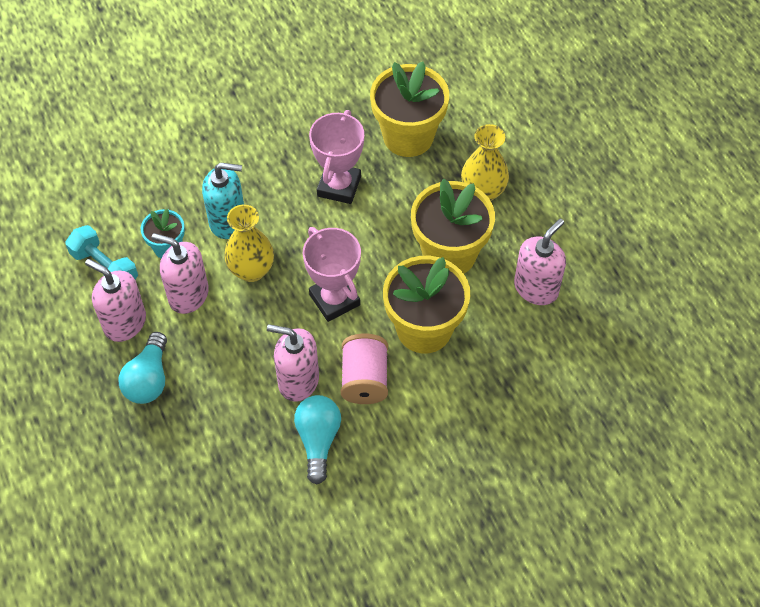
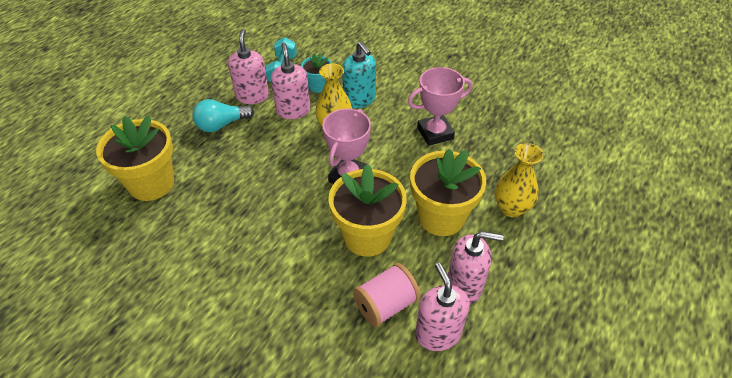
camera: 55 degrees right, 10 degrees down
(298, 381) = (271, 191): pink soap dispenser -> pink soap dispenser (437, 333)
(318, 440) = (233, 226): turquoise light bulb -> none
(364, 379) = (299, 225): pink spool -> pink spool (385, 305)
(408, 136) = (509, 145): yellow flower pot -> yellow flower pot (151, 184)

